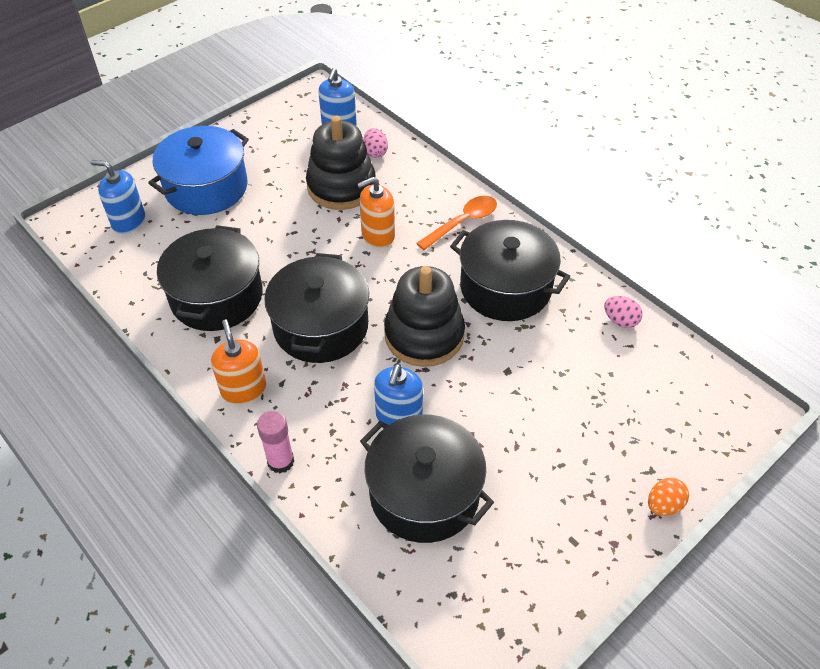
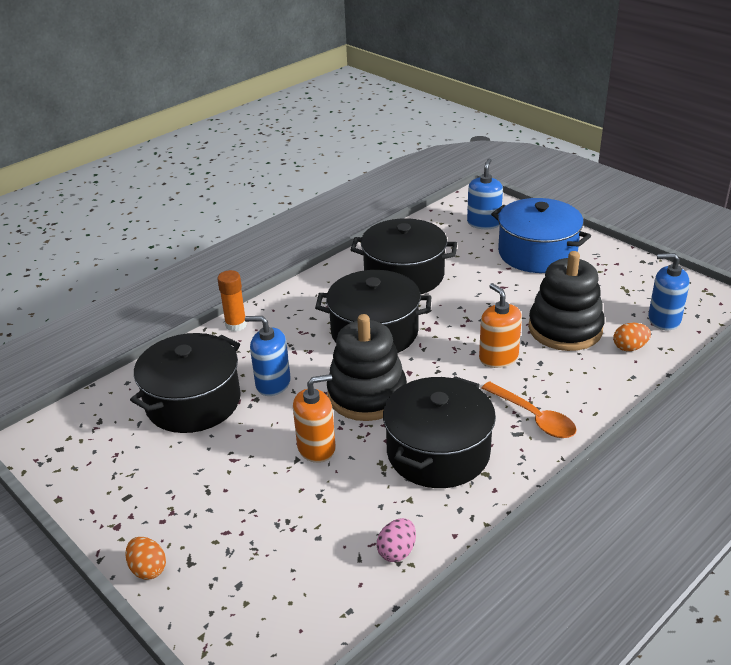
camera: 90 degrees right, 15 degrees down
(243, 389) = (306, 300): orange soap dispenser -> orange soap dispenser (316, 448)
(280, 461) = (236, 325): pink glue stick -> orange glue stick
(375, 152) = (629, 347): pink egg -> orange egg

